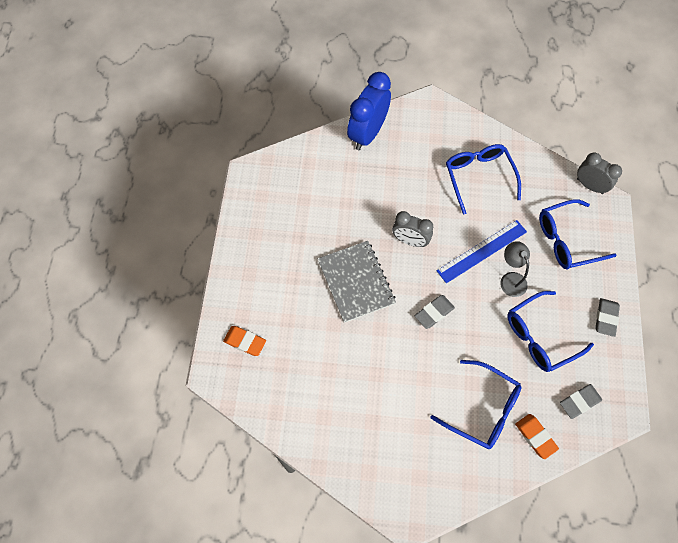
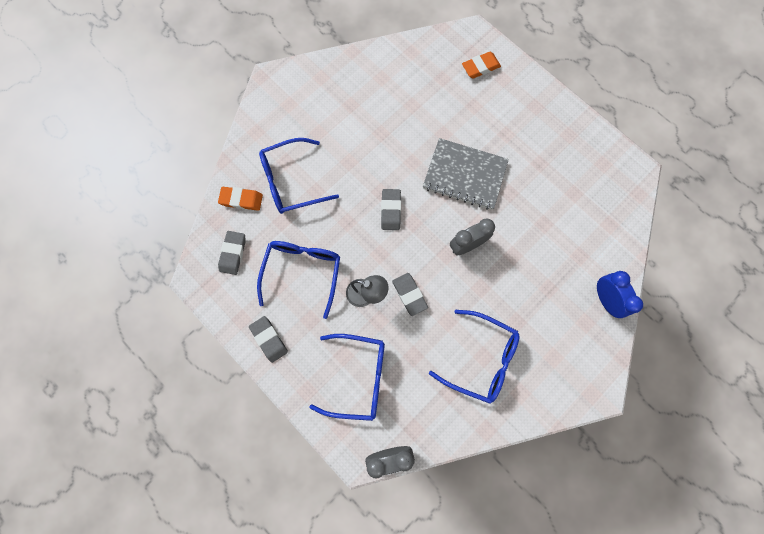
camera: 130 degrees right, 10 degrees up
(367, 134) = (605, 299): blue clock -> blue clock, size x0.62
(482, 251) = (409, 294): blue ruler -> grey eraser
(566, 240) = (358, 377): blue glasses -> blue glasses turned 75 degrees clockwise

